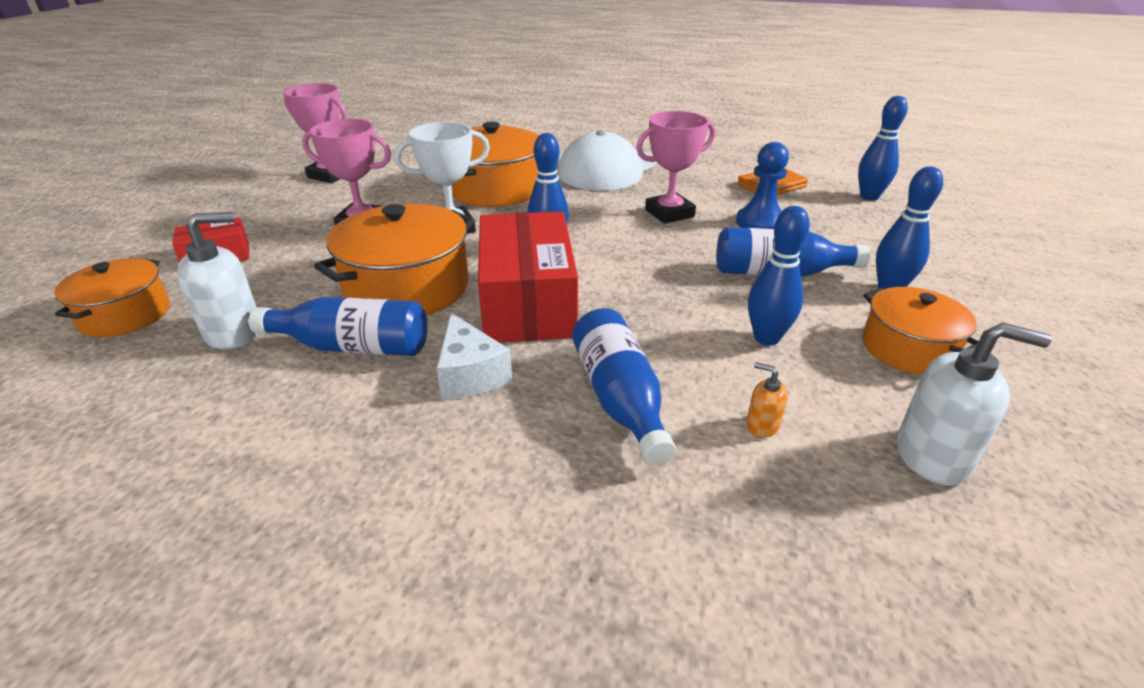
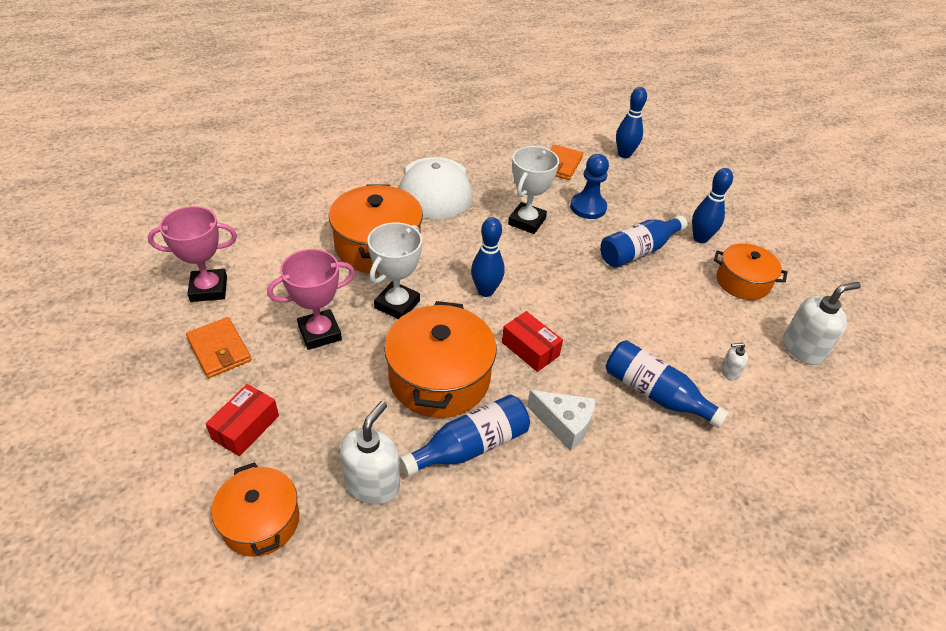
camera: 40 degrees left, 10 degrees up
(279, 208) = (219, 350): none -> orange wallet
(528, 302) = (530, 349): red box -> red box, size x0.50
(669, 213) = (526, 221): pink trophy -> white trophy
(762, 425) = (729, 372): orange soap dispenser -> white soap dispenser
(766, 338) = (678, 309): blue bowling pin -> none

